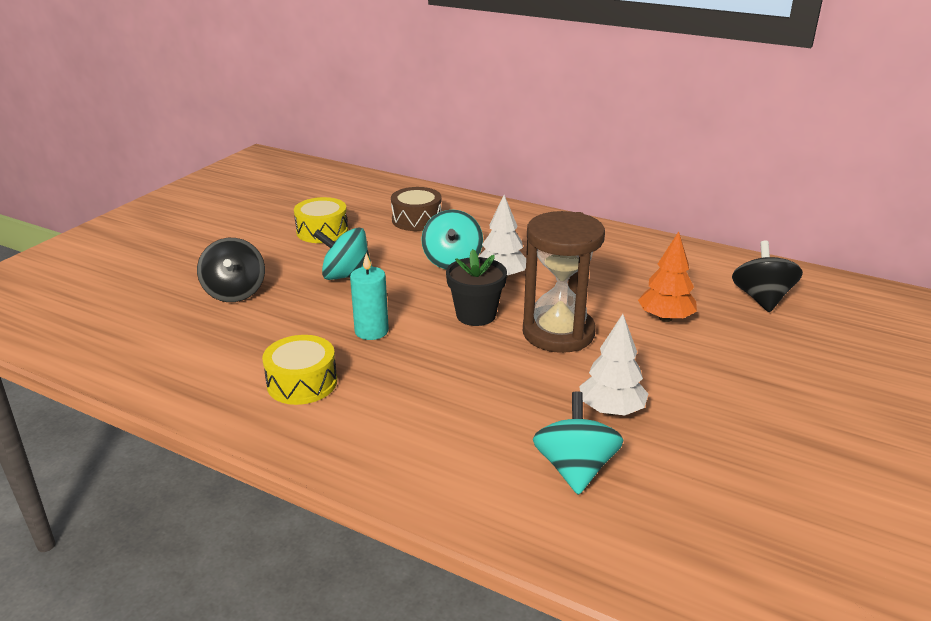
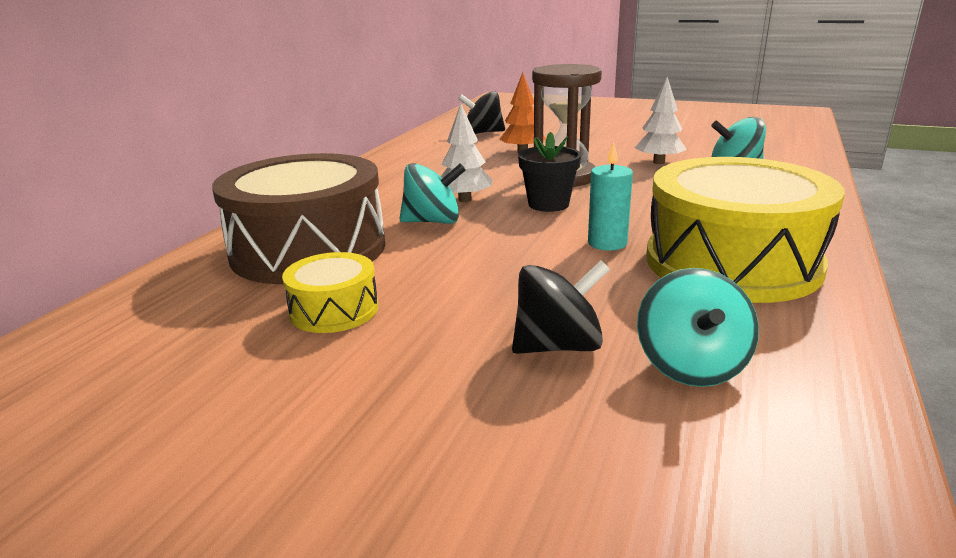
camera: 95 degrees left, 5 degrees down
(302, 383) = (732, 262): yellow drum -> yellow drum, size x2.11
(346, 276) = (482, 272): turquoise spinning top -> turquoise spinning top (691, 366)
(416, 220) = (308, 249): brown drum -> brown drum, size x2.11

